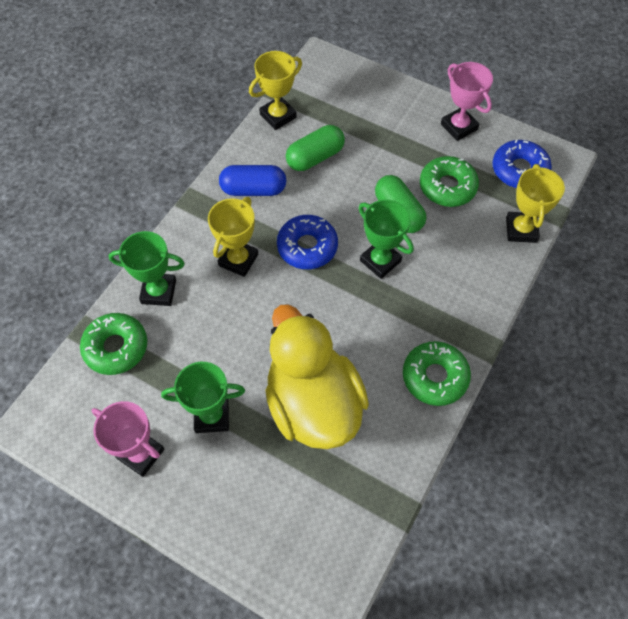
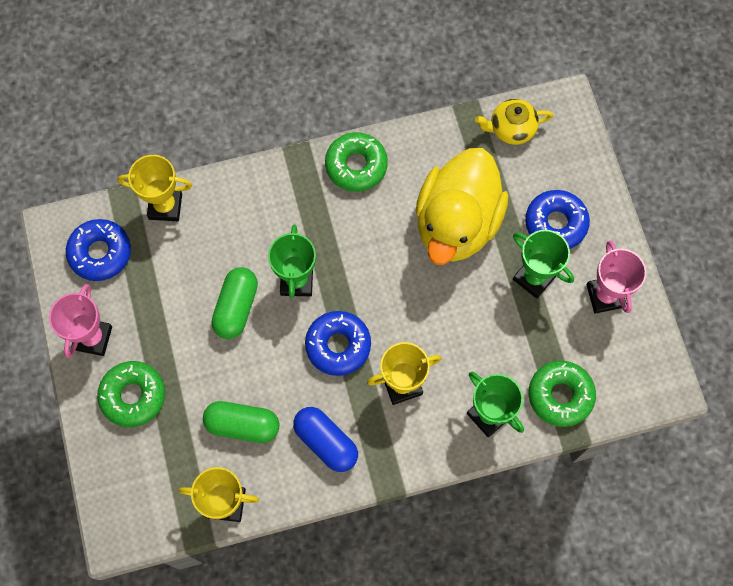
camera: 135 degrees left, 10 degrees up
(234, 478) = (555, 223): none -> blue donut
(350, 530) = (511, 128): none -> yellow teapot
(447, 187) = (172, 293): green donut -> green donut (133, 396)
(521, 230) = (165, 206): yellow trophy -> yellow trophy turned 45 degrees clockwise

